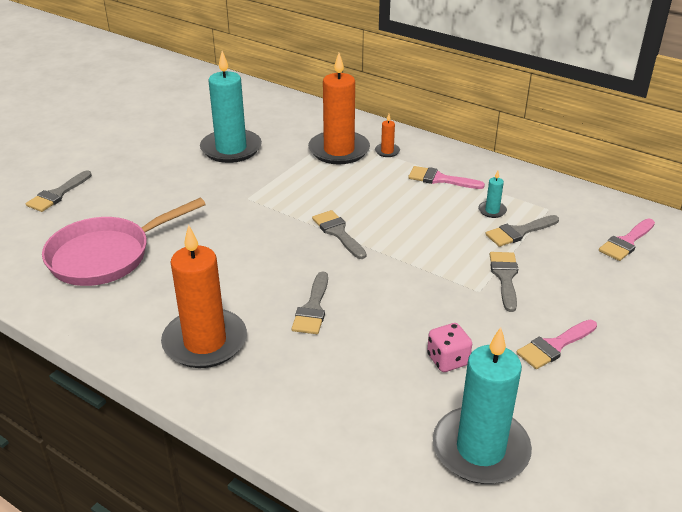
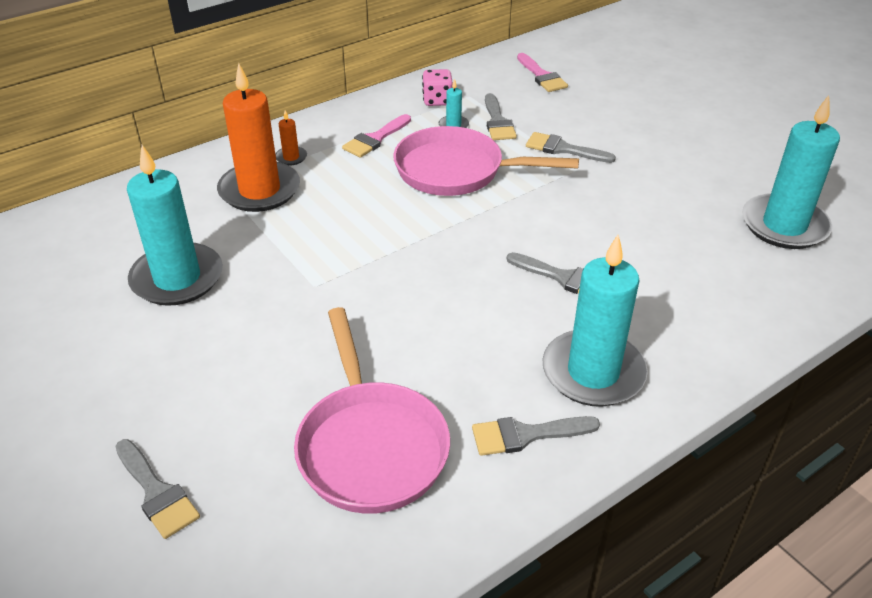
camera: 70 degrees left, 5 degrees up
(205, 342) = (593, 372): orange candle -> turquoise candle
(338, 233) = (434, 230): grey brush -> grey brush (526, 435)
(425, 226) = (457, 171): none -> pink pan
(447, 360) = (670, 212): pink dice -> pink dice (437, 100)
(554, 346) = (667, 153): pink brush -> none

